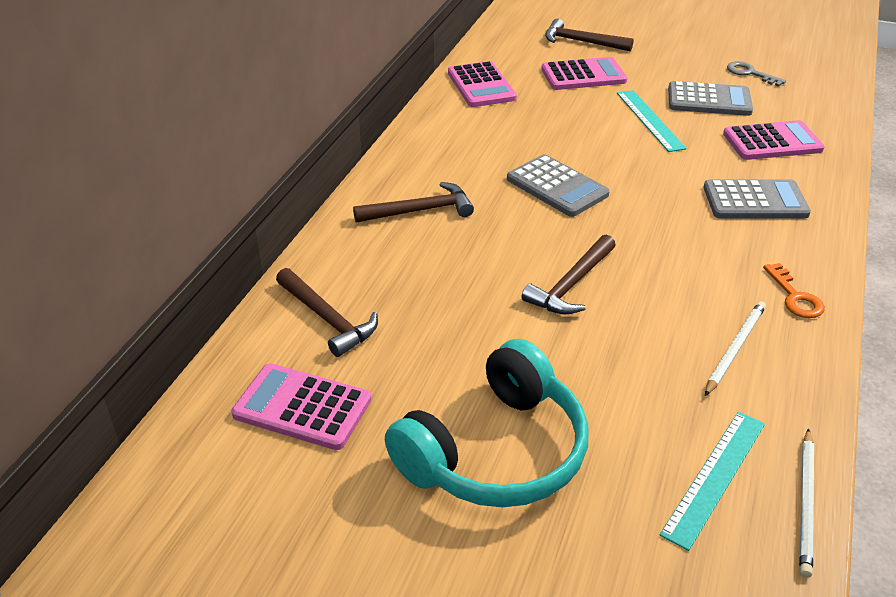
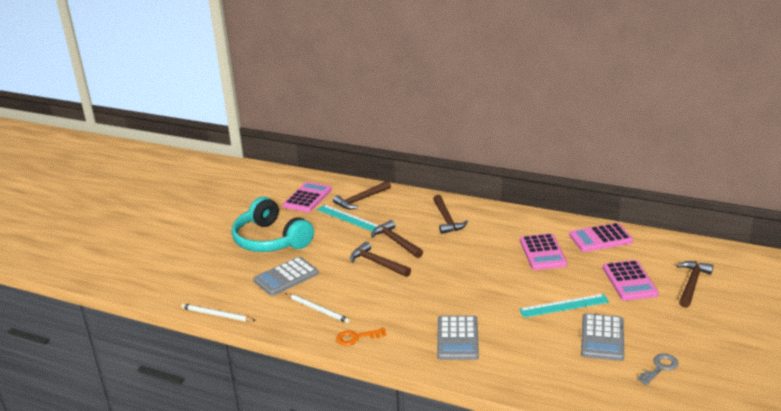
camera: 95 degrees right, 10 degrees down
(496, 265) = (396, 241): none -> brown hammer
(557, 187) = (472, 263): grey calculator -> grey calculator (286, 277)
(714, 477) = (239, 292): turquoise ruler -> turquoise ruler (348, 218)
(772, 142) = (539, 360): pink calculator -> pink calculator (542, 252)

